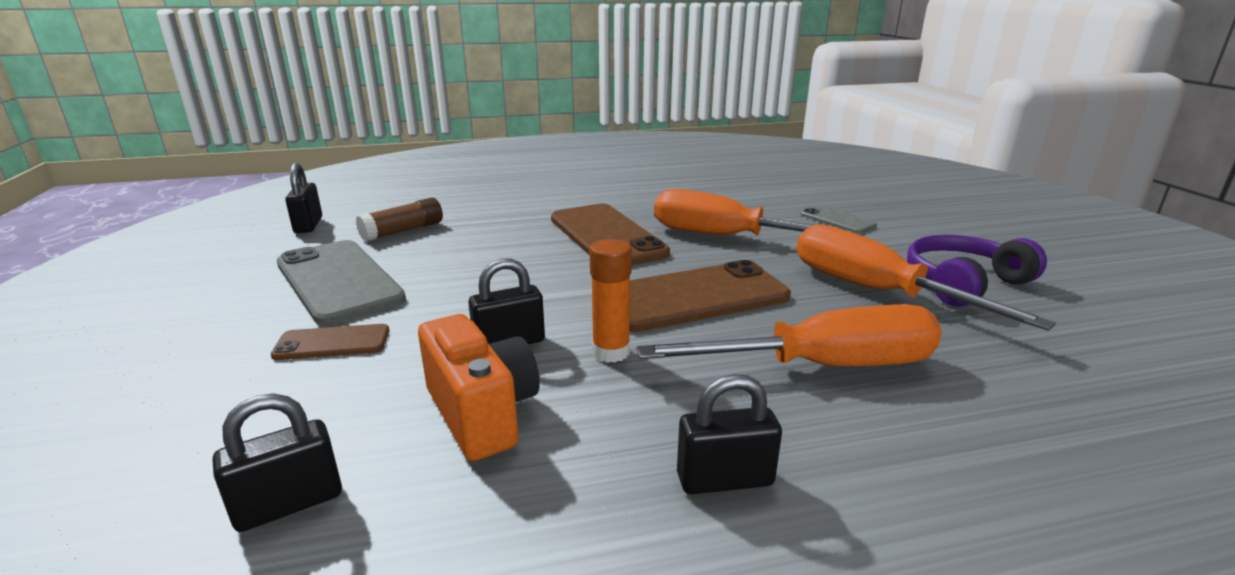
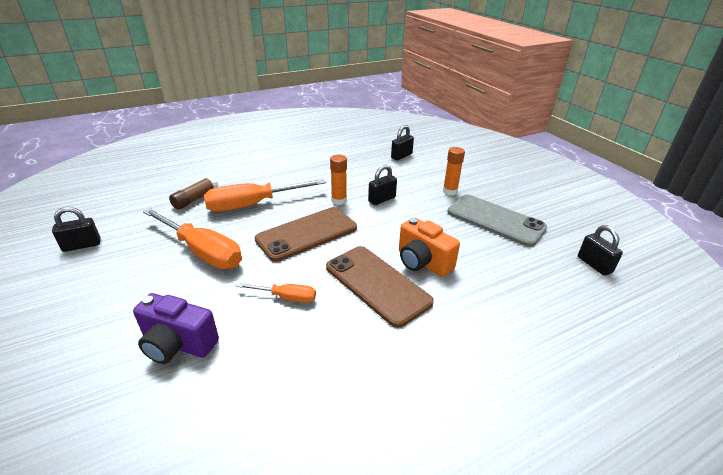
camera: 165 degrees right, 10 degrees up
(332, 343) = (450, 191): brown phone -> orange glue stick
(403, 231) = (523, 268): brown glue stick -> brown glue stick (195, 199)
(482, 413) = (371, 177): orange camera -> orange camera (422, 262)
(724, 479) = (294, 170): black padlock -> black padlock (82, 245)
(725, 237) = (286, 297): orange screwdriver -> orange screwdriver, size x0.51
(837, 220) = (178, 344): grey phone -> purple camera
(963, 283) = (140, 266): purple headphones -> none

